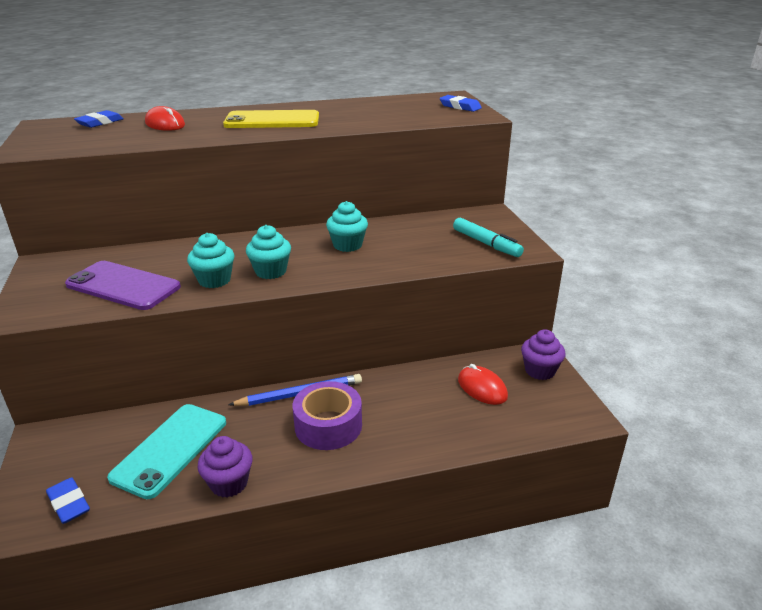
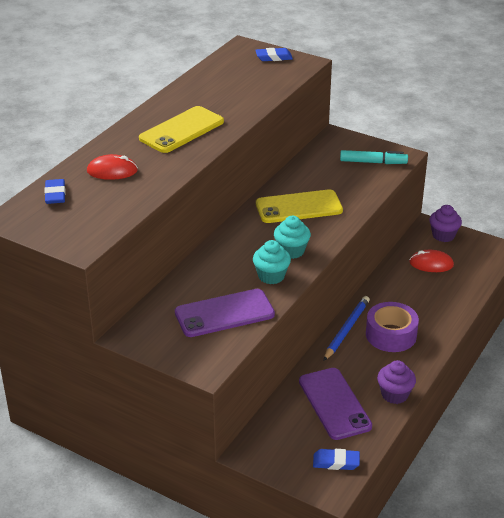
camera: 45 degrees left, 5 degrees up
(170, 449) = (334, 403): turquoise phone -> purple phone
(347, 245) = (299, 207): turquoise cupcake -> yellow phone

